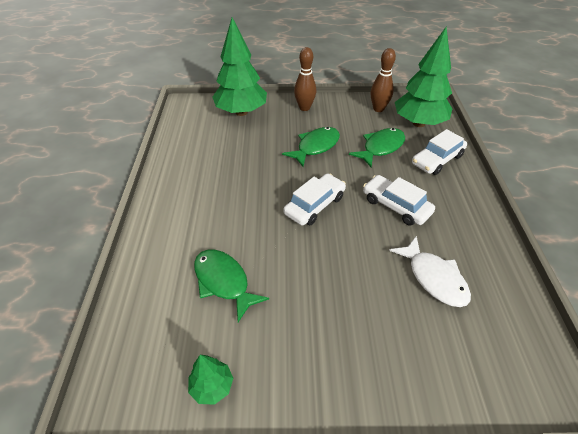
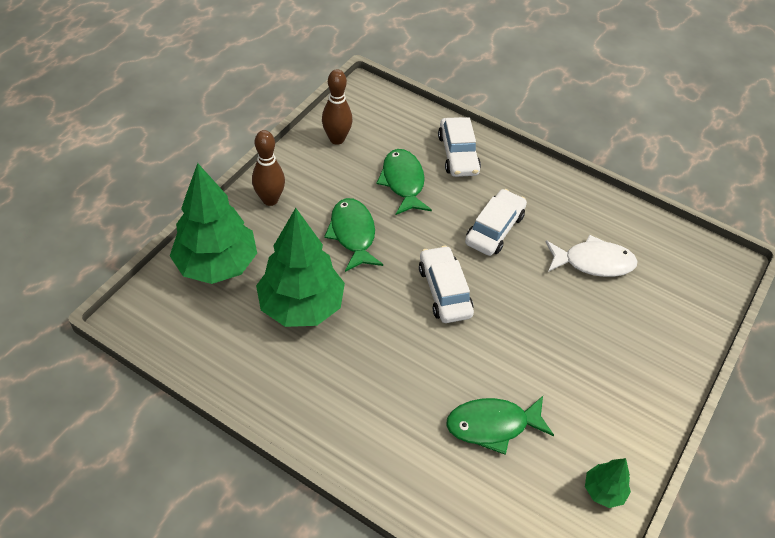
camera: 60 degrees left, 5 degrees up
(396, 206) = (494, 229): white car -> white car turned 135 degrees clockwise
(419, 123) = (392, 126): green tree -> green tree (301, 306)

